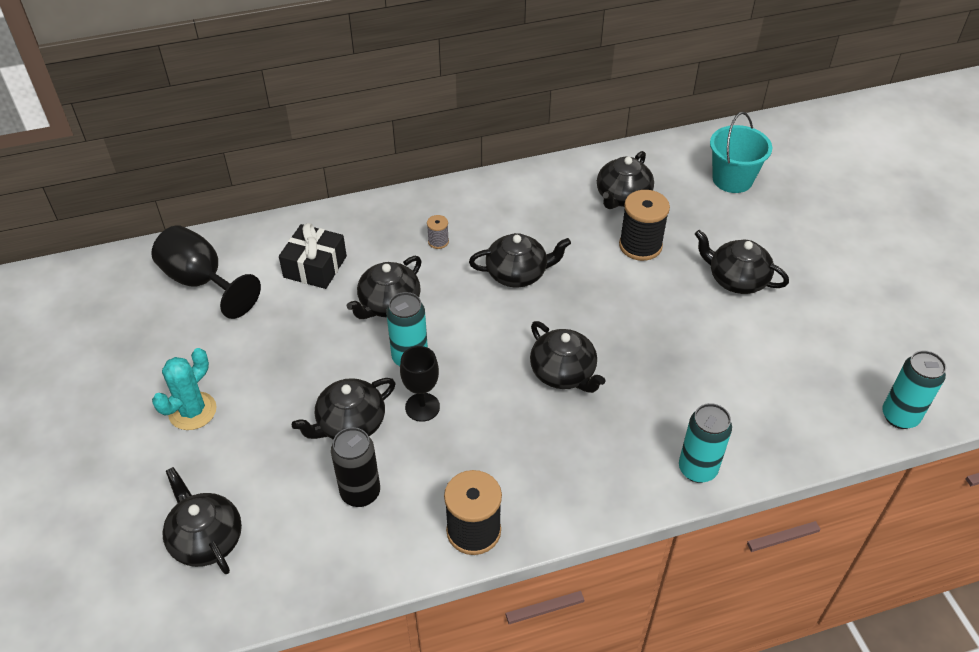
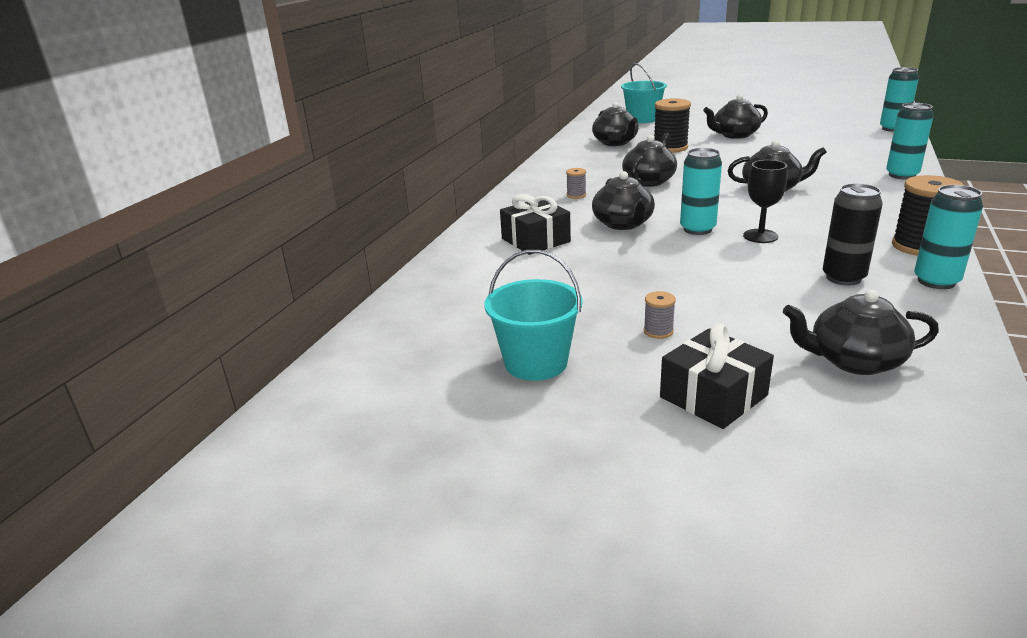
camera: 50 degrees left, 20 degrees down
(112, 367) = (536, 363): none -> turquoise bucket
(115, 476) = (713, 396): none -> black gift
(192, 411) = (658, 331): turquoise cactus -> grey spool
(202, 282) = (477, 290): black goblet -> none
(350, 424) = (752, 265): black teapot -> none
(392, 560) = (936, 281): none -> turquoise can

